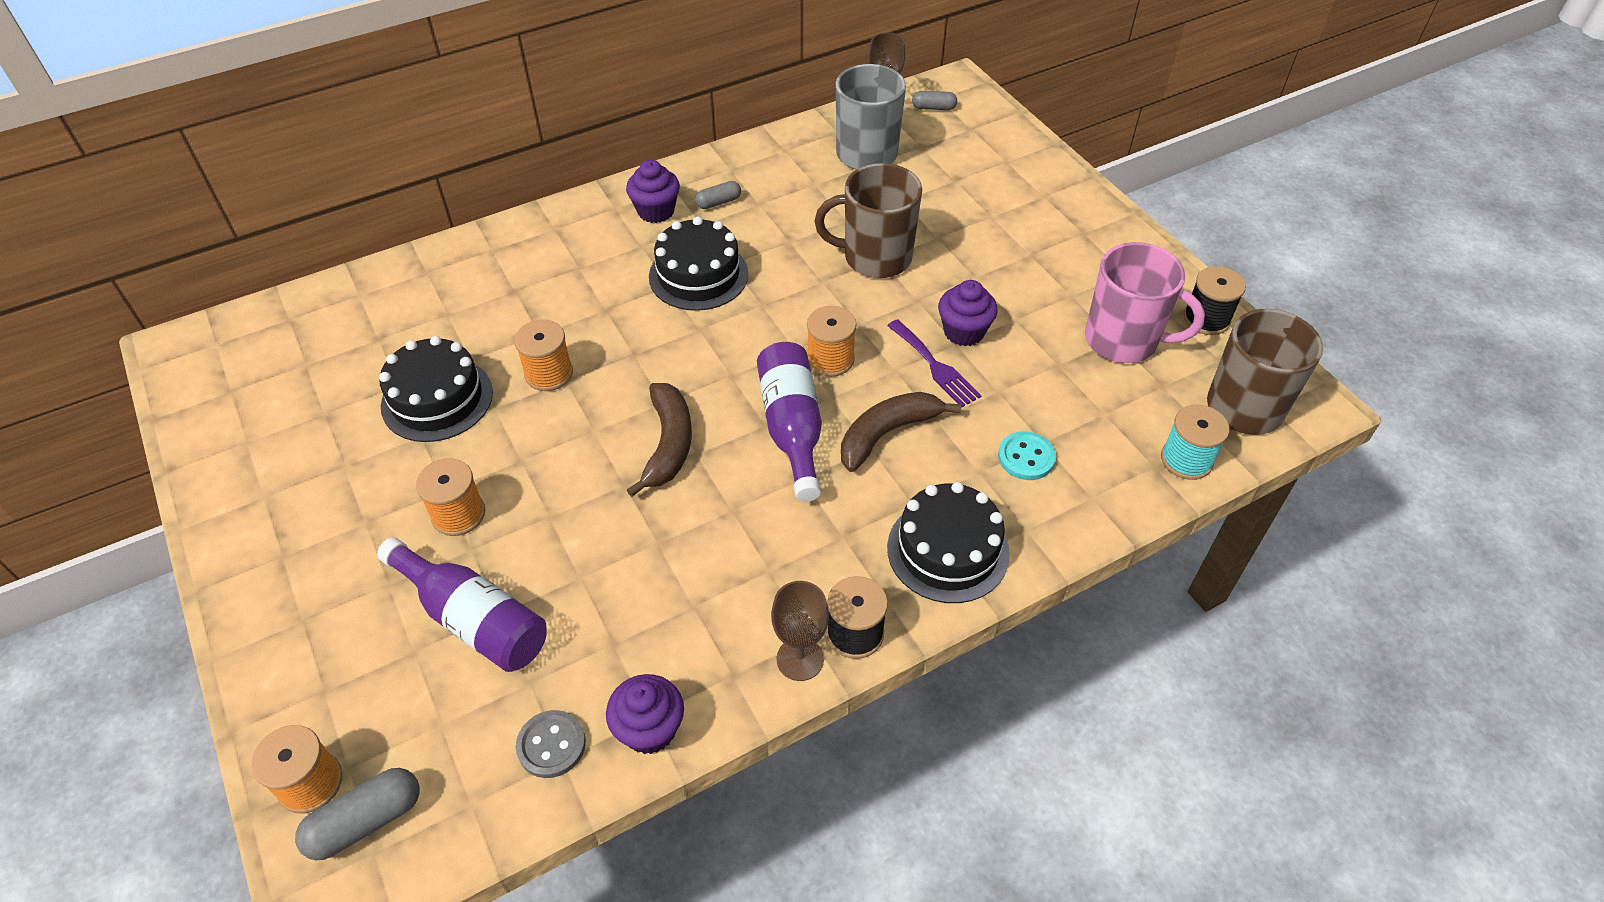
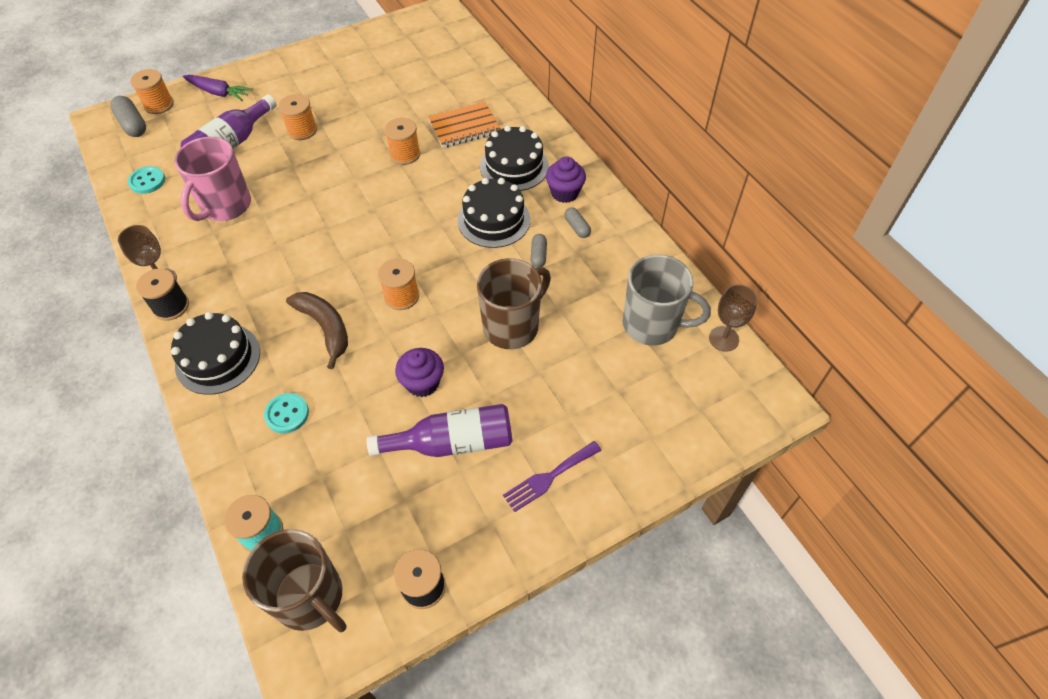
camera: 90 degrees right, 5 degrees up
(304, 672) = (218, 93): none -> purple carrot
(437, 399) = (390, 110): black cake -> black cake (514, 166)
(501, 309) = (464, 127): none -> orange notebook
(551, 745) = (147, 181): grey button -> turquoise button
(649, 729) = (142, 217): purple cupcake -> none
(668, 444) = (336, 213): brown banana -> none
(792, 428) = (339, 275): purple bottle -> purple bottle (452, 442)
(875, 257) = (512, 326): brown mug -> brown mug turned 45 degrees clockwise
(933, 108) = (730, 380): grey capsule -> grey capsule (538, 255)
(935, 366) = (387, 361): purple fork -> purple fork (549, 477)
(1123, 340) = (401, 505): pink mug -> pink mug (225, 206)

